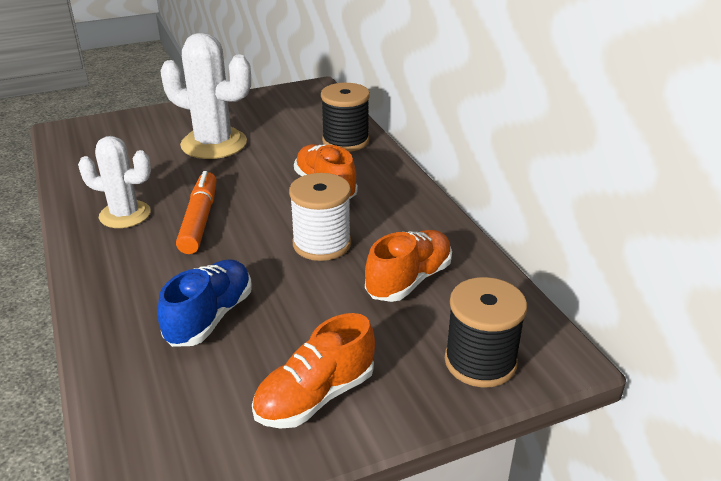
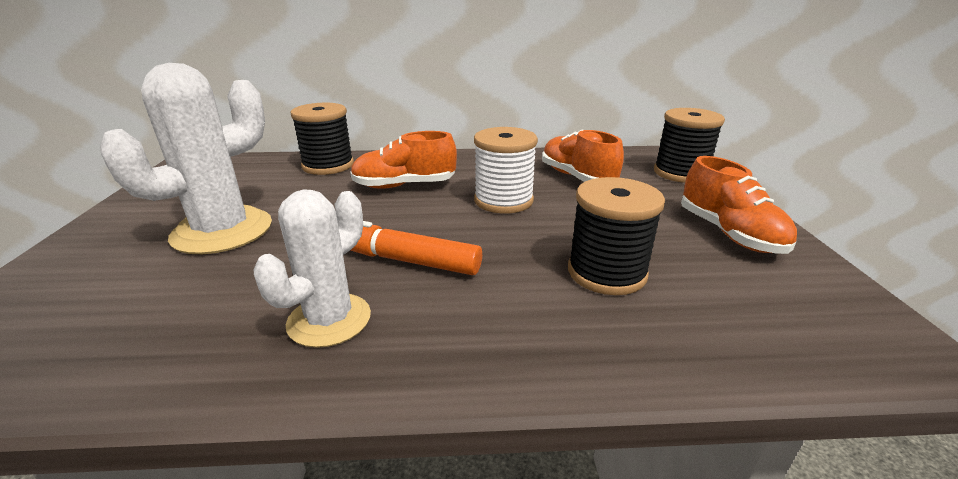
camera: 70 degrees left, 5 degrees down
(210, 317) = (606, 272): blue shoe -> black spool

